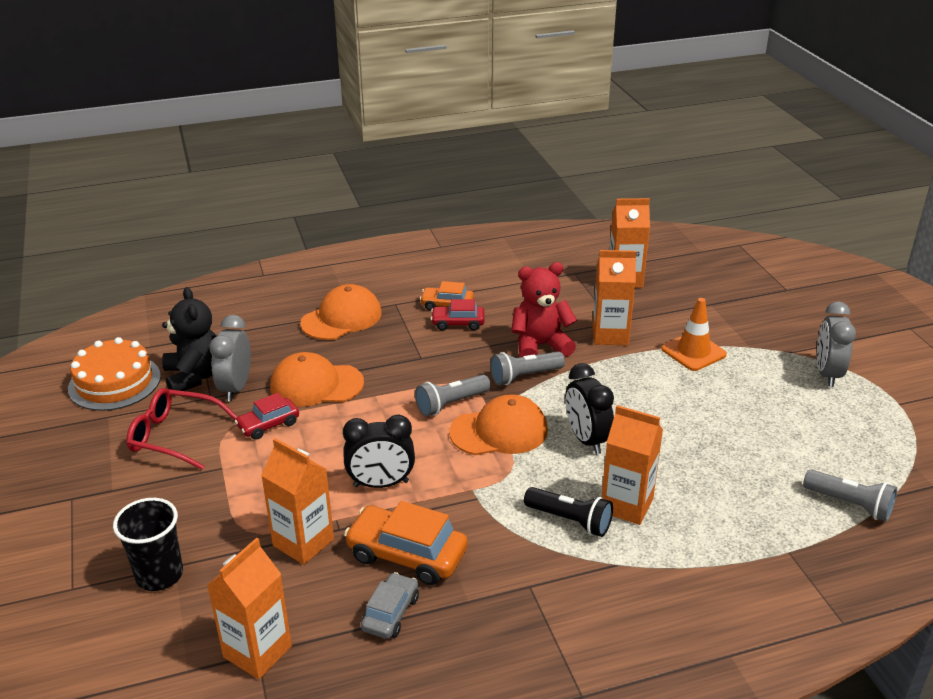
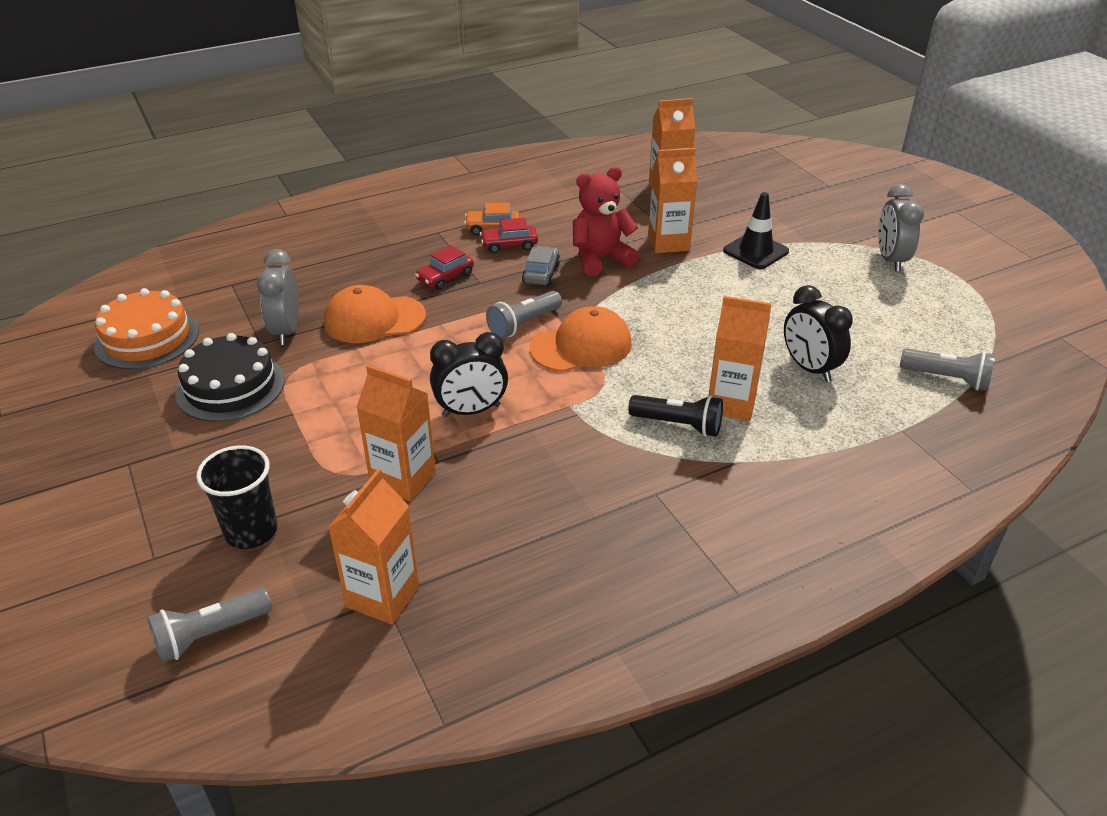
camera: 10 degrees left, 5 degrees up
(174, 436) = (230, 387): red glasses -> black cake
(194, 376) = (237, 323): black teddy bear -> none
(268, 425) = (332, 364): red car -> red car (445, 277)
(341, 318) = (384, 250): orange cap -> none
(390, 613) = (517, 538): grey car -> grey car (541, 273)
(407, 554) = (518, 478): orange car -> none
(524, 376) = (592, 290): grey flashlight -> grey flashlight (210, 634)
(586, 439) = (673, 345): black clock -> black clock (809, 368)
(693, 352) = (755, 251): orange traffic cone -> black traffic cone

